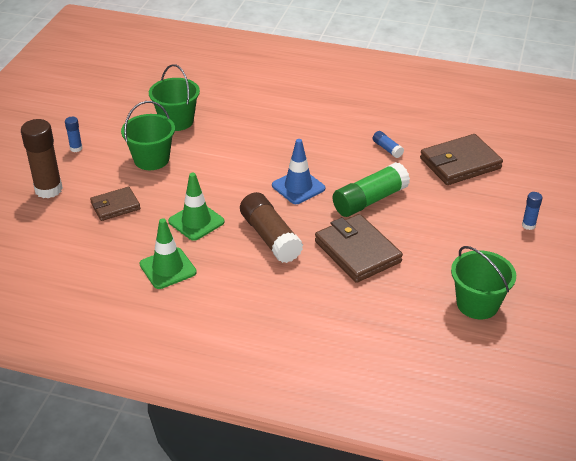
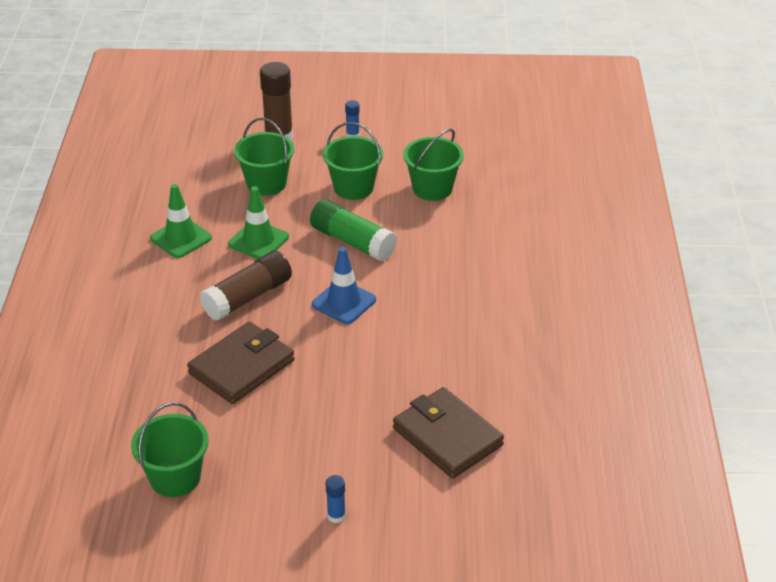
camera: 75 degrees right, 0 degrees up
(115, 206) = (266, 183): brown wallet -> green bucket
(370, 200) = (339, 364): green glue stick -> green glue stick (352, 241)
(387, 149) = (451, 365): blue glue stick -> none

